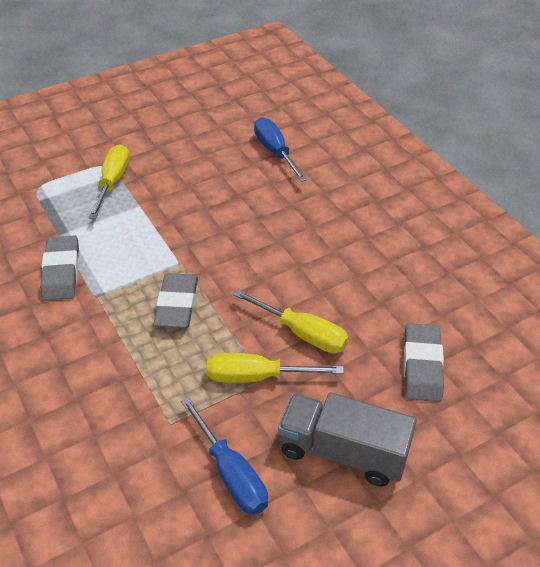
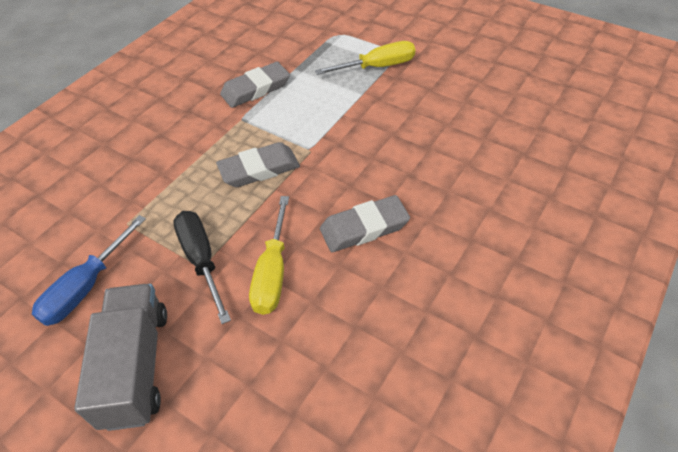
camera: 65 degrees right, 5 degrees up
(256, 377) = (201, 259): yellow screwdriver -> black screwdriver
(275, 151) = (516, 146): blue screwdriver -> none
(422, 366) = (282, 401): grey eraser -> grey eraser (364, 227)

